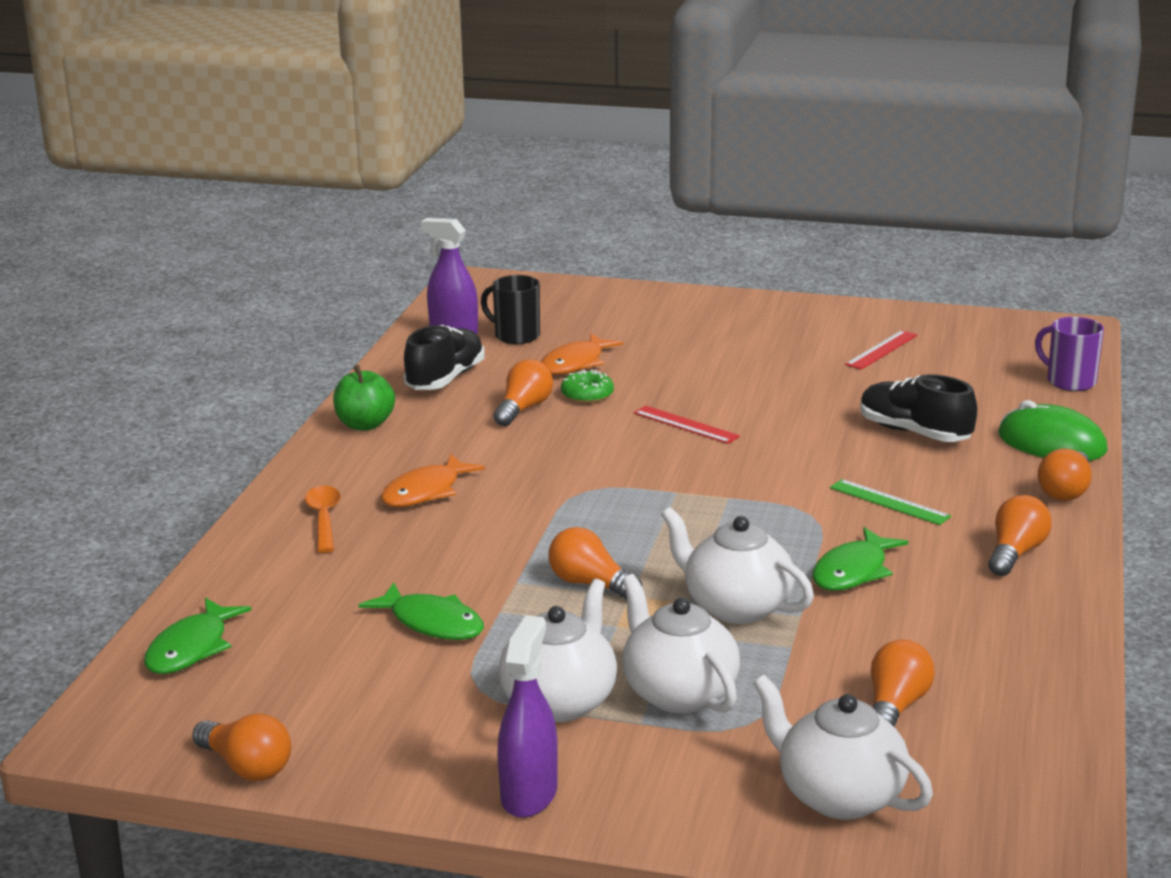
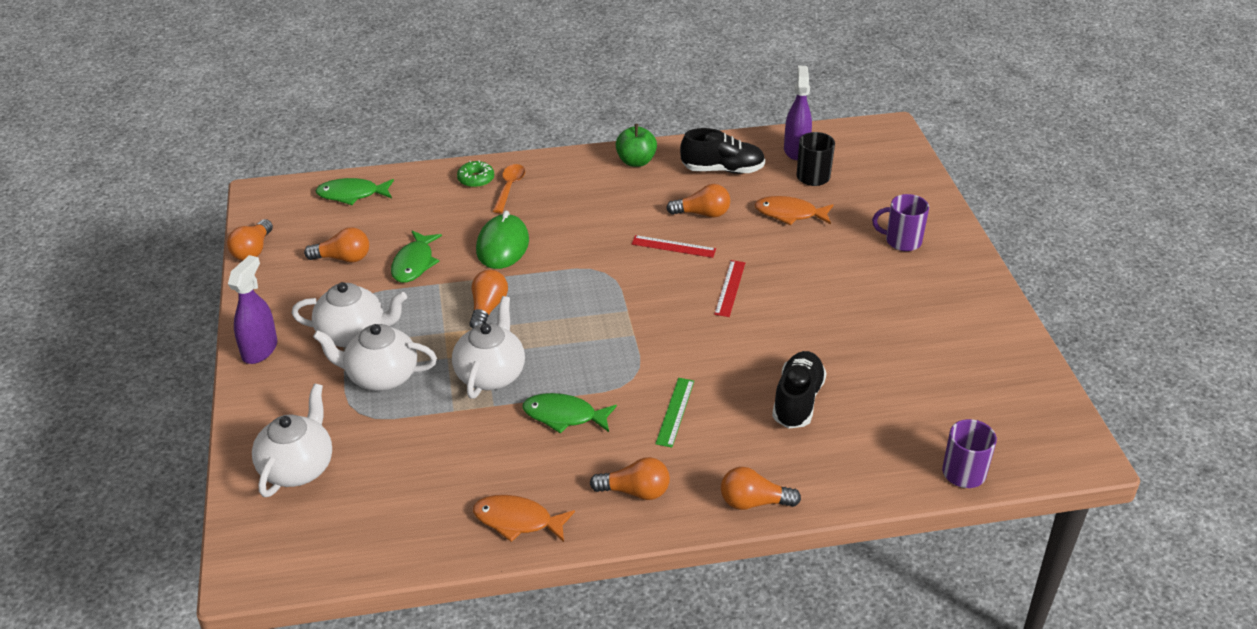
camera: 65 degrees right, 15 degrees up
(324, 519) = (509, 187): orange spoon -> orange spoon turned 45 degrees counterclockwise
(425, 492) = (564, 212): orange fish -> orange fish (517, 521)
(529, 795) = (260, 350): purple spray bottle -> purple spray bottle turned 60 degrees counterclockwise
(587, 395) = (743, 233): green donut -> green donut (476, 179)
(678, 693) = (381, 377): white teapot -> white teapot turned 120 degrees counterclockwise
(682, 322) = (902, 241): none -> purple mug
(881, 350) = (937, 352): red ruler -> red ruler (673, 246)
(895, 707) = (402, 471): orange light bulb -> orange light bulb (343, 258)
(1051, 443) = (834, 480): green mouse -> green mouse (502, 245)

